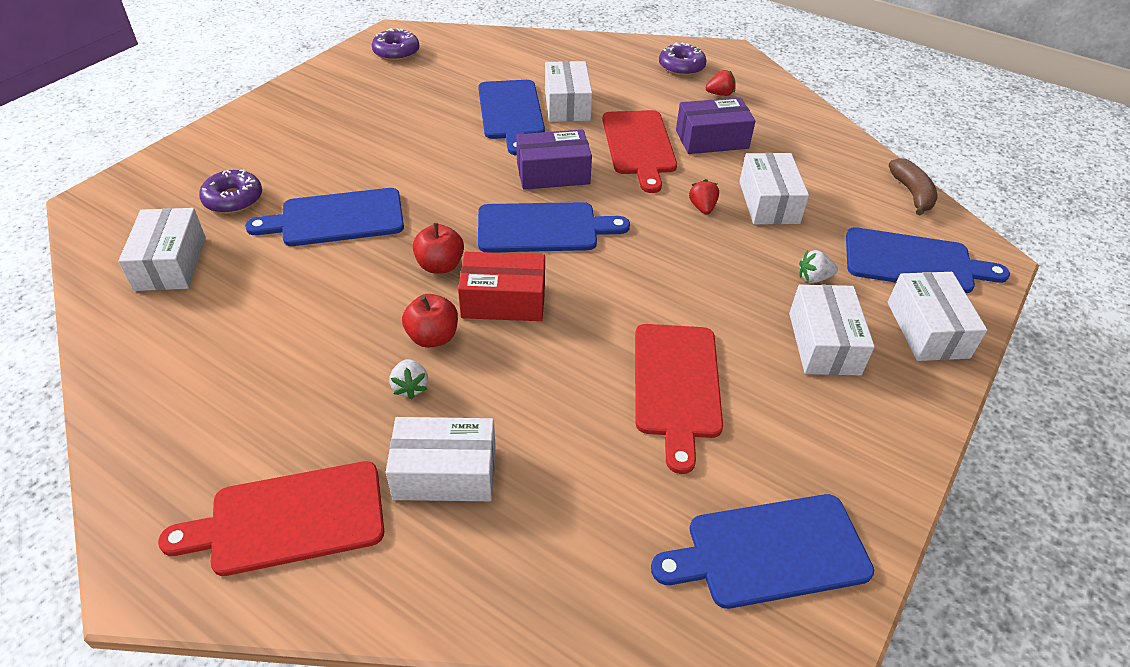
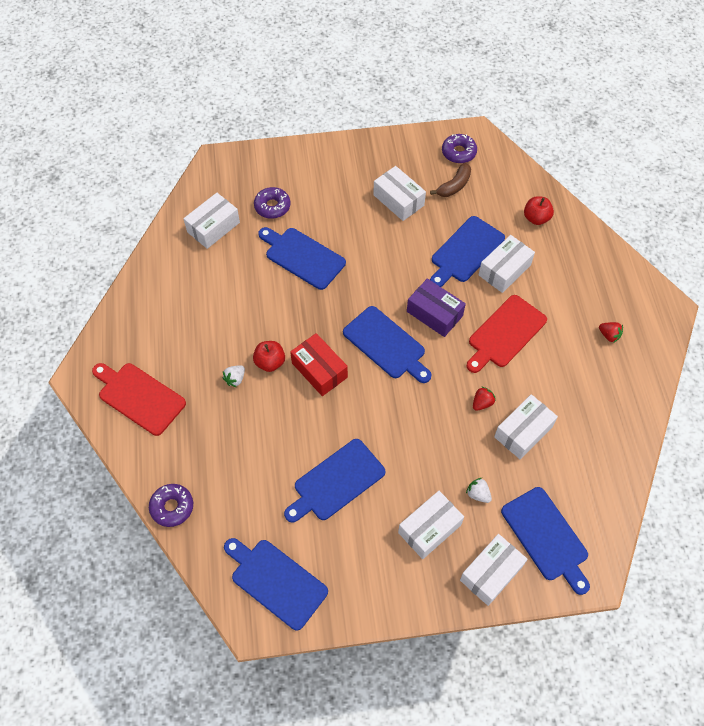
camera: 50 degrees right, 15 degrees up
(440, 265) = (315, 325): red apple -> red apple (536, 218)
(445, 472) = (206, 430): white box -> white box (398, 200)
(676, 385) = (336, 482): red cutting board -> blue cutting board
(681, 67) = (616, 294): purple donut -> purple donut (172, 507)
(712, 139) = (554, 364): purple box -> none
(912, 193) = (617, 501): brown banana -> brown banana (454, 186)

